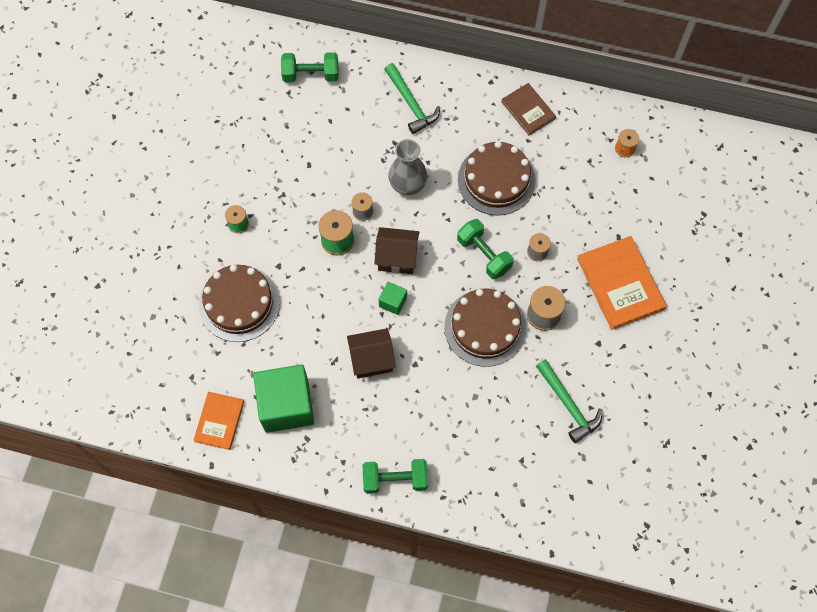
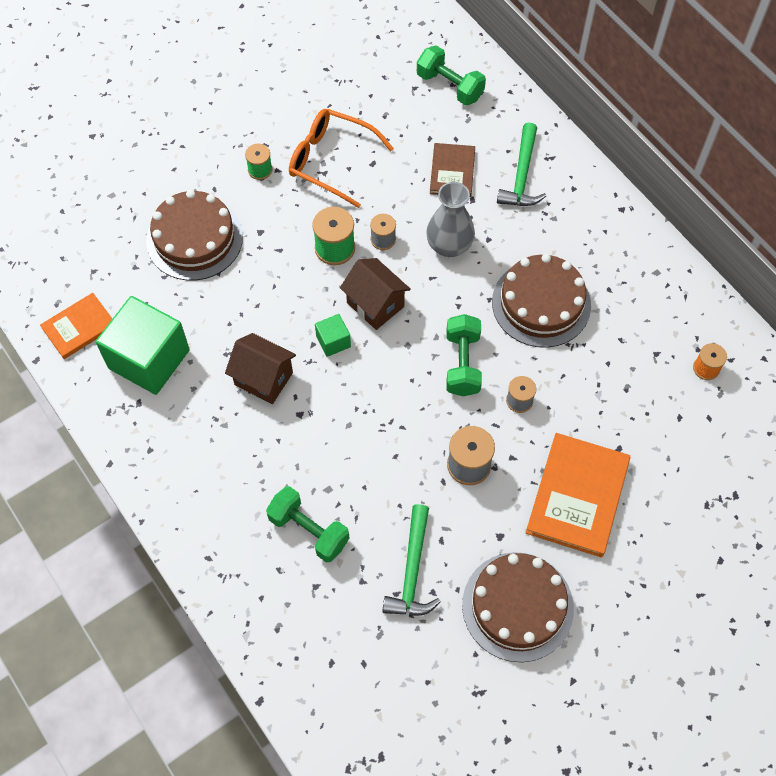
camera: 40 degrees right, 5 degrees down
(281, 183) = (332, 161): none -> orange glasses
(395, 479) = (180, 504): green dumbbell -> green dumbbell (309, 530)
(485, 327) = (399, 432): brown cake -> brown cake (517, 606)
(528, 110) = (636, 261): brown book -> brown book (452, 172)

